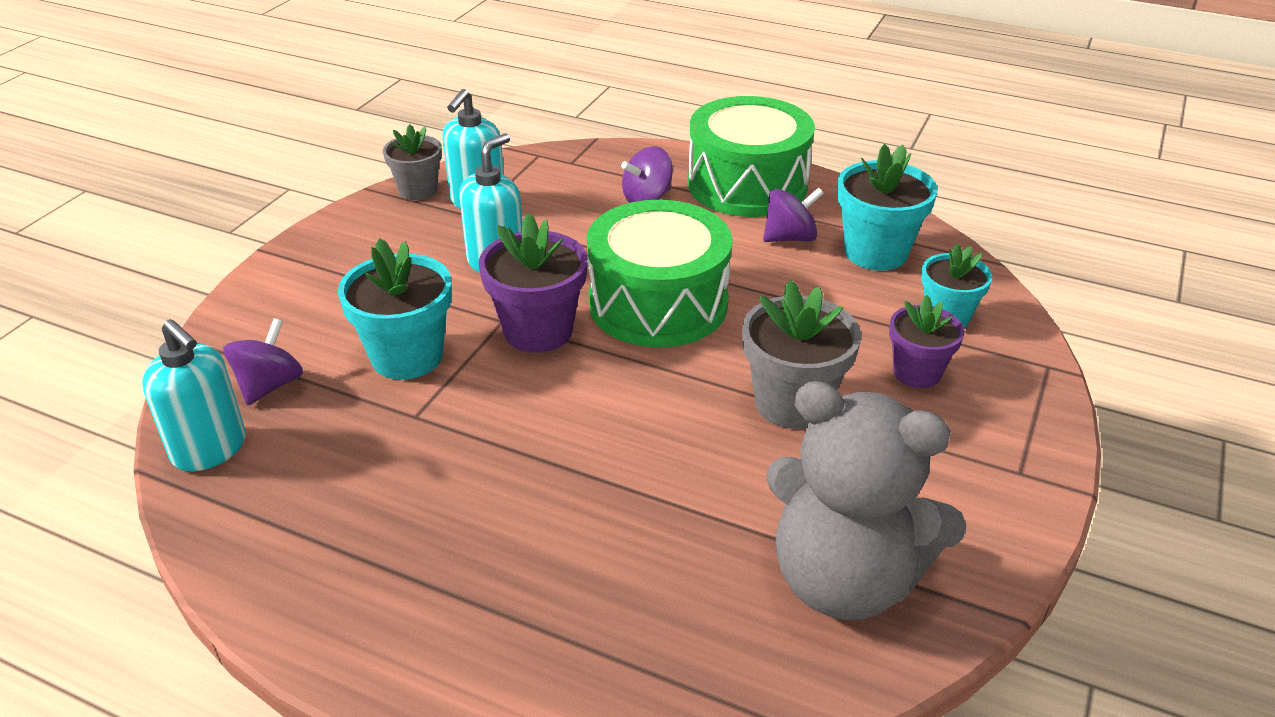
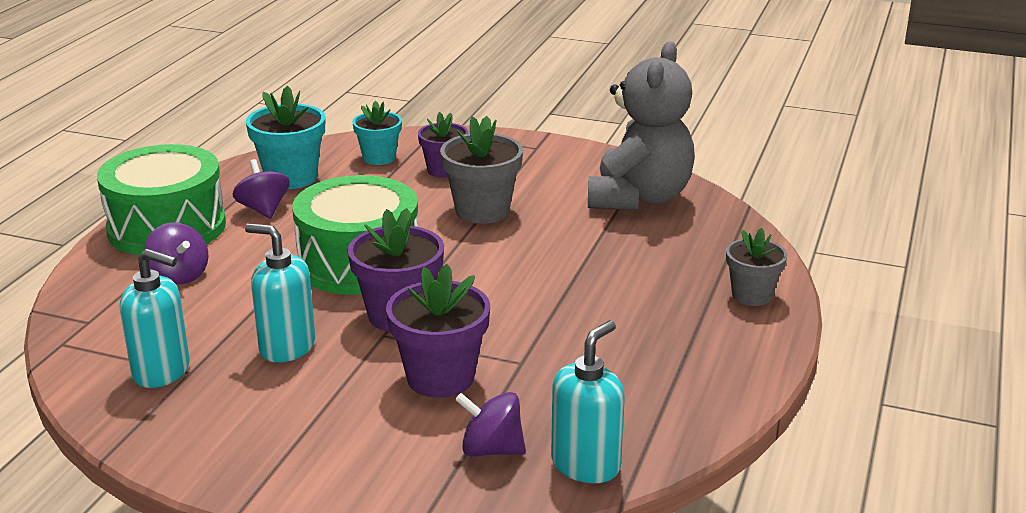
camera: 95 degrees left, 10 degrees down
(407, 356) = (440, 378): turquoise flower pot -> purple flower pot
(418, 190) = (122, 416): grey flower pot -> grey flower pot (751, 295)

